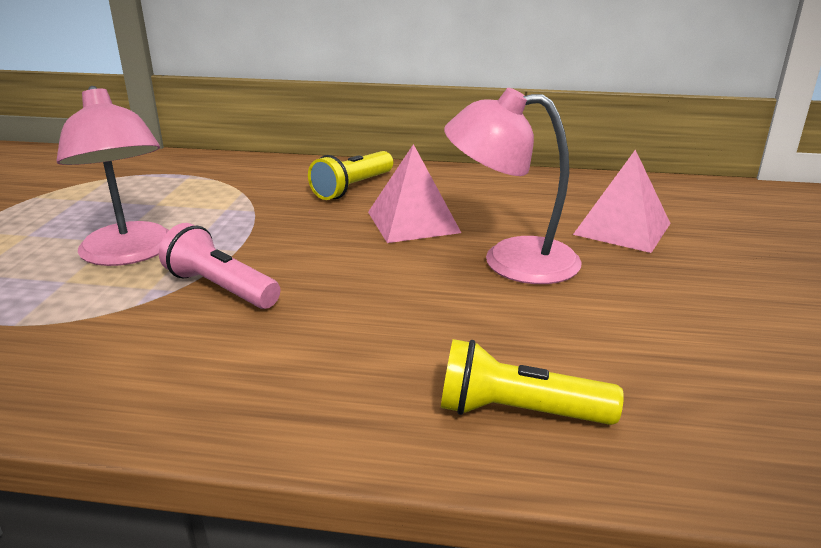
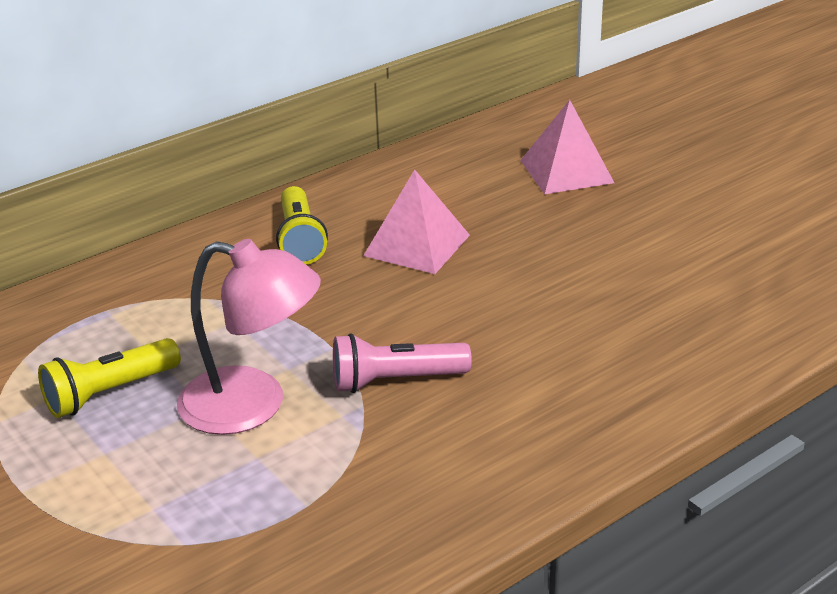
camera: 45 degrees left, 5 degrees up
(511, 260) = (544, 239): pink lamp -> none
(518, 412) = (718, 334): yellow flashlight -> yellow flashlight (109, 393)

